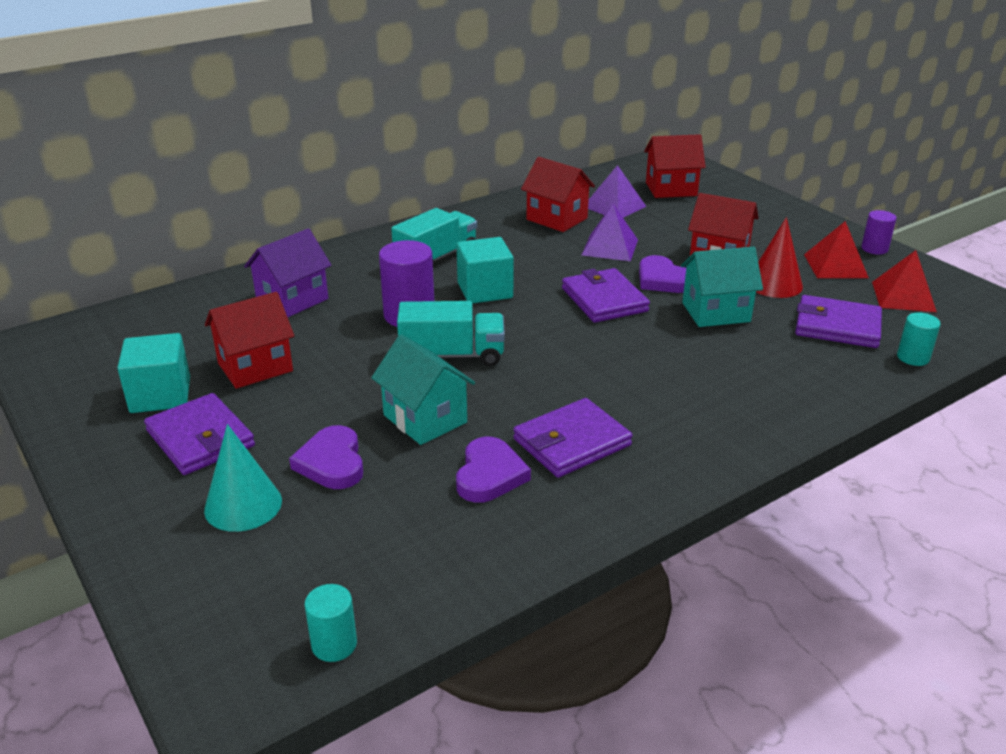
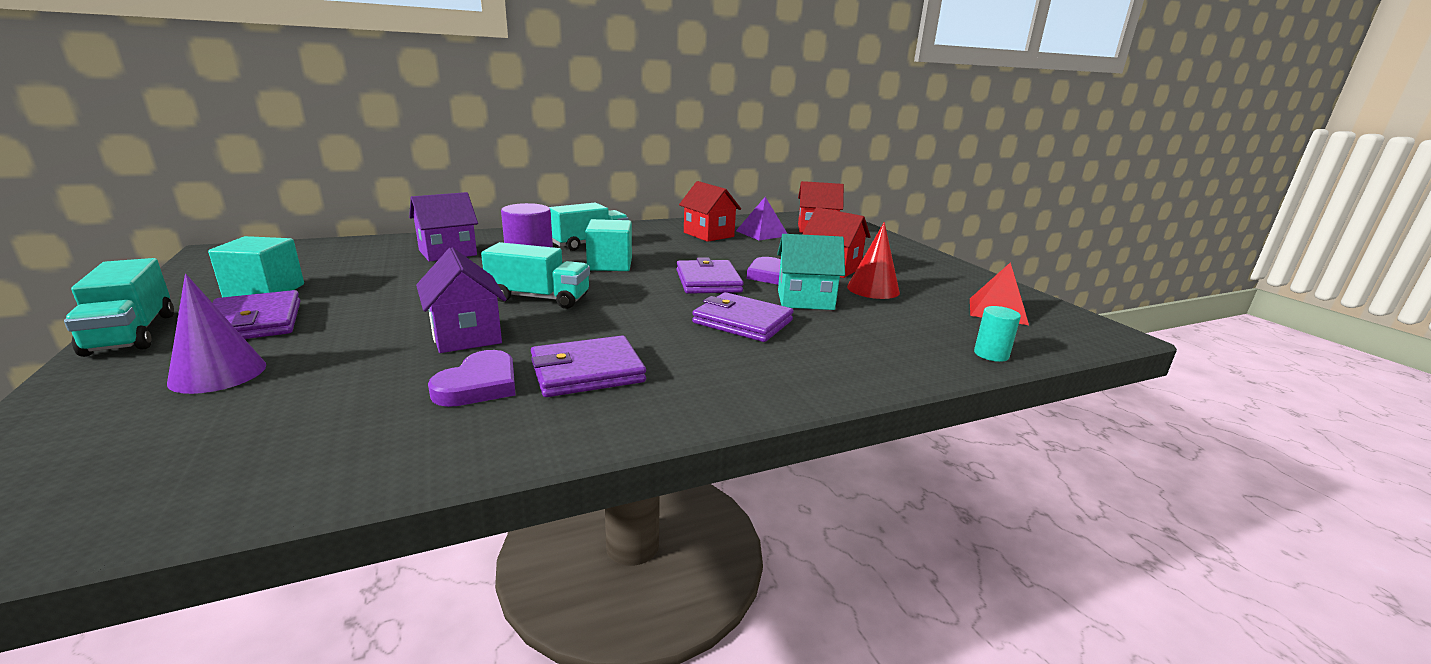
camera: 10 degrees right, 10 degrees down
(98, 475) = (132, 334): none -> turquoise truck
(243, 505) = (218, 373): turquoise cone -> purple cone
(255, 367) = (365, 285): red house -> none
(332, 462) = (342, 354): purple heart -> none
(334, 644) = (120, 516): turquoise cylinder -> none
(425, 419) = (466, 335): turquoise house -> purple house
(609, 247) = (739, 253): purple pyramid -> none
(835, 266) = (938, 285): red pyramid -> none
(837, 326) = (920, 323): purple wallet -> purple wallet (742, 322)
(874, 249) = (981, 279): purple cylinder -> none

